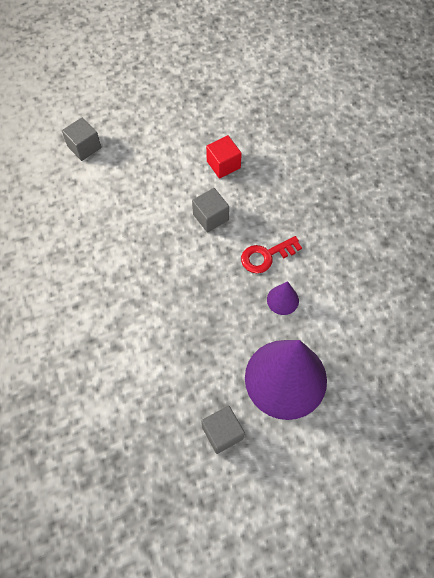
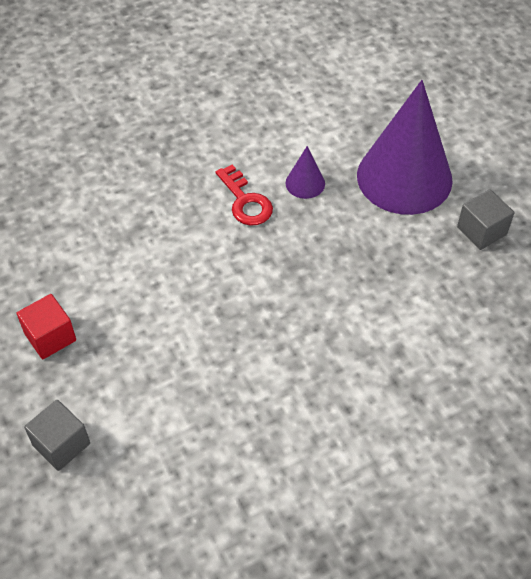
camera: 95 degrees left, 10 degrees down
(210, 217) = (189, 263): grey cube -> none
(223, 165) = (100, 255): red cube -> red cube (50, 337)

